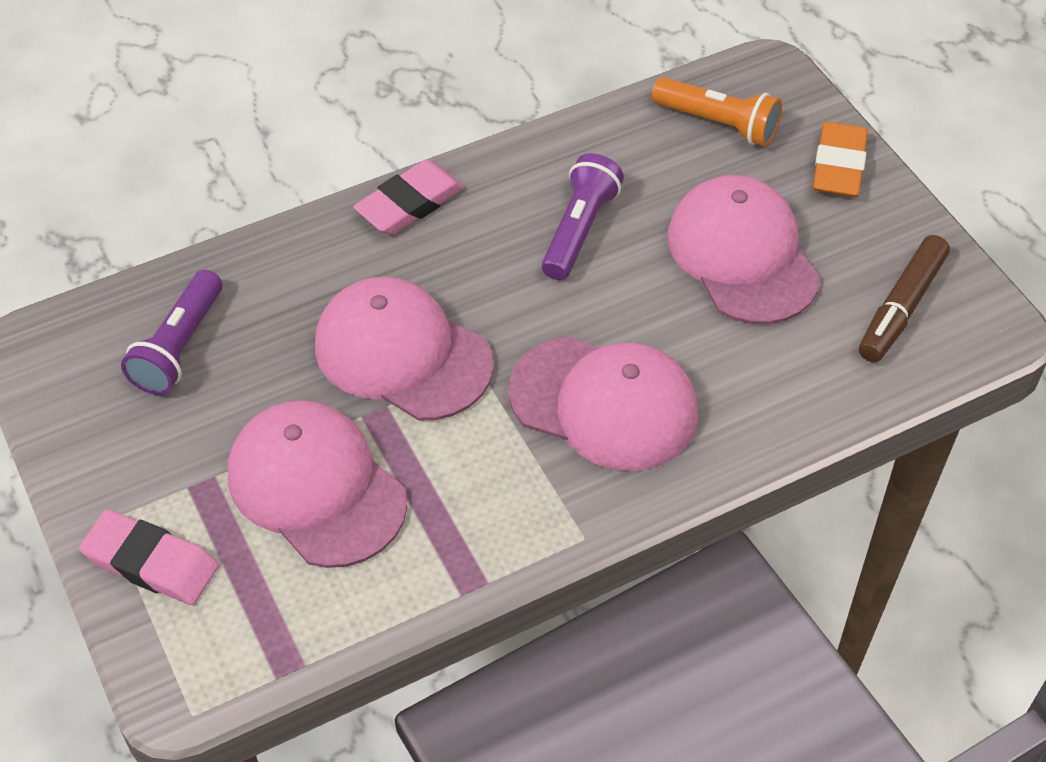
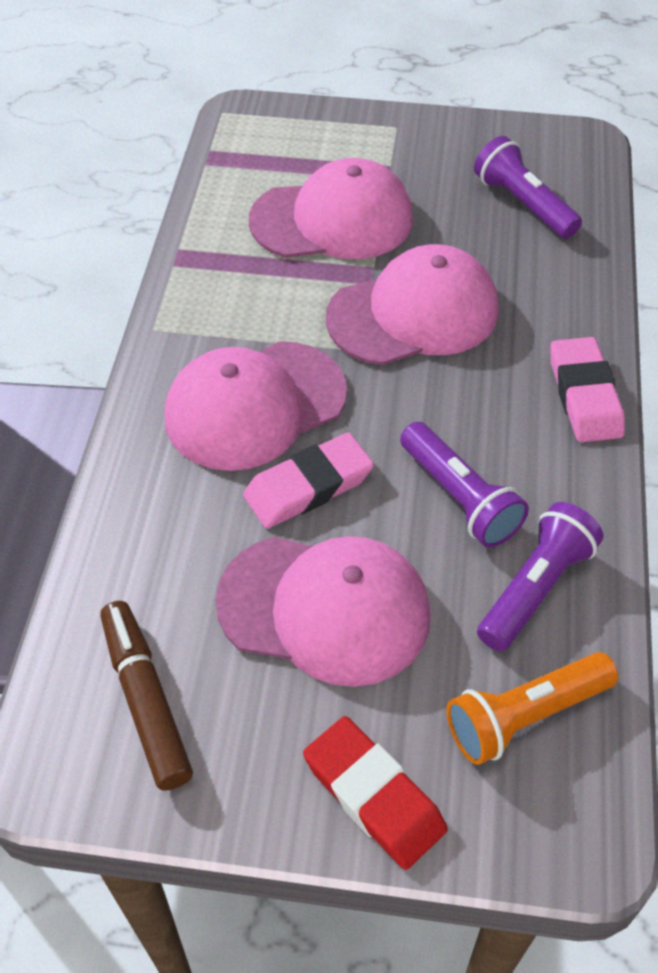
camera: 125 degrees right, 0 degrees up
(151, 562) = (345, 131): pink eraser -> pink eraser (308, 486)
(619, 157) = (535, 588): none -> purple flashlight
(838, 166) = (374, 795): orange eraser -> red eraser

